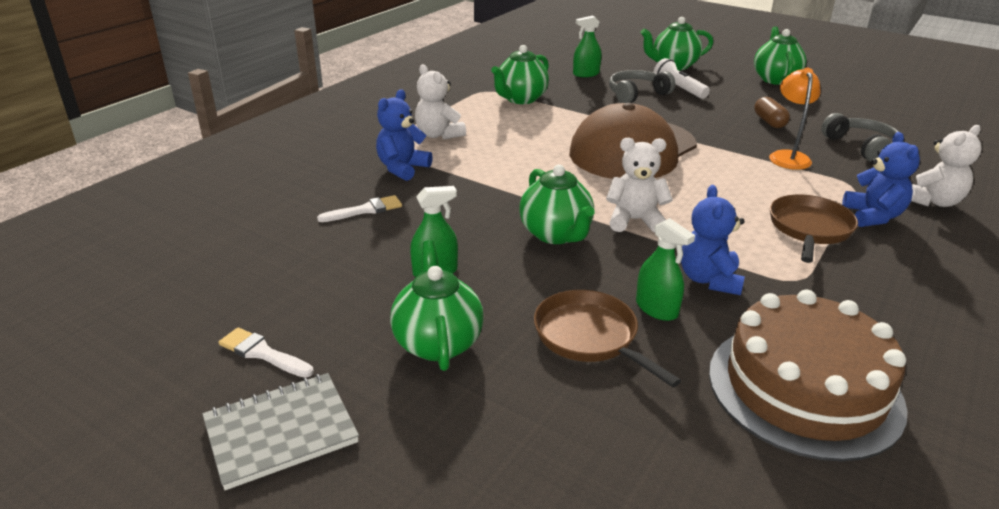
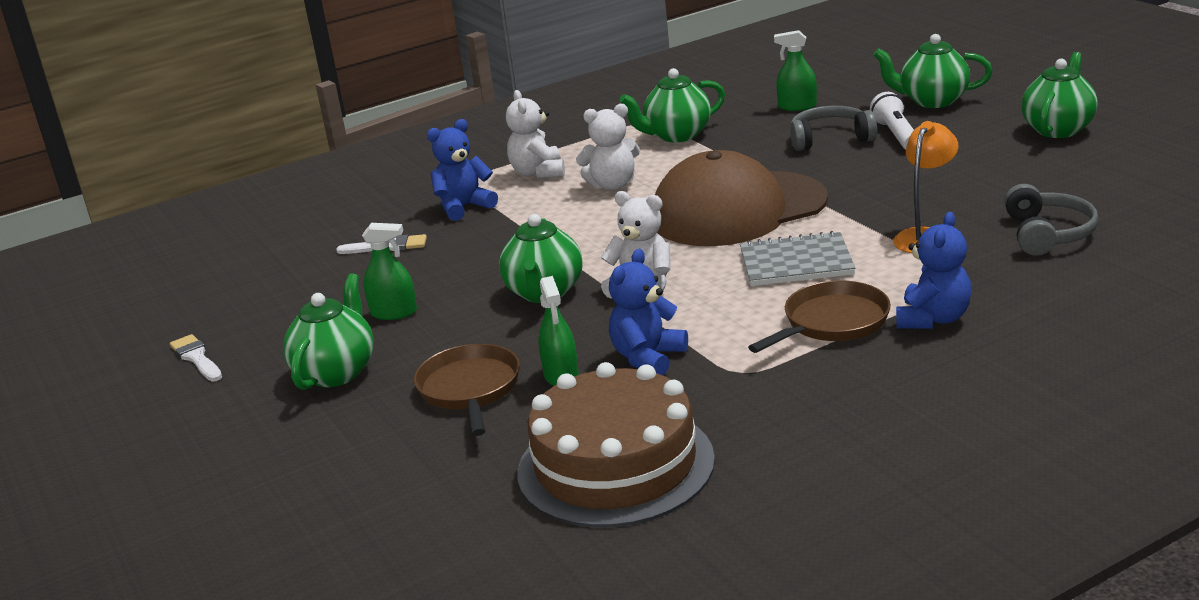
camera: 30 degrees right, 5 degrees down
(281, 431) = (162, 415): grey notebook -> grey notebook (796, 263)
(769, 122) = (963, 189): brown capsule -> none
(932, 201) = (1042, 311): white teddy bear -> white teddy bear (612, 185)

